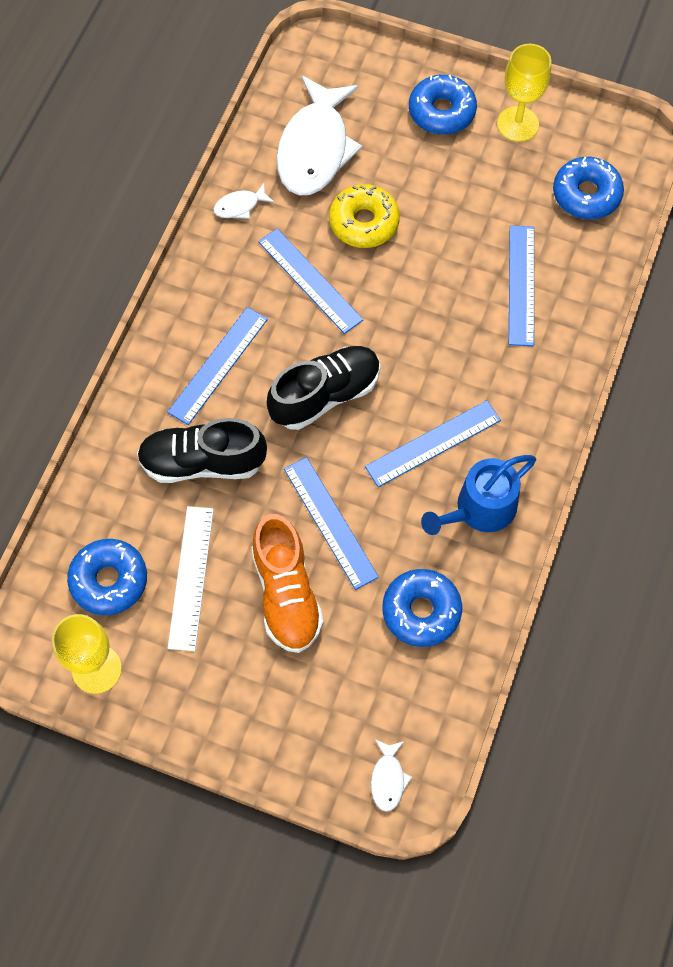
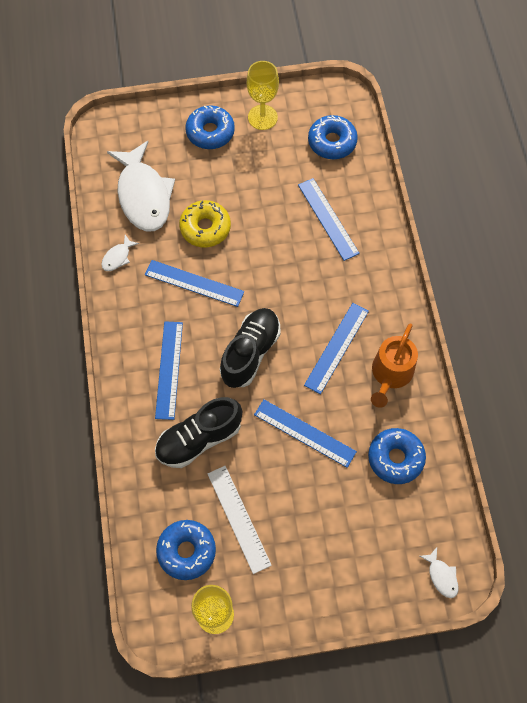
camera: 30 degrees left, 0 degrees up
(286, 594) = (306, 494): orange shoe -> none
(479, 509) = (390, 374): blue watering can -> orange watering can

